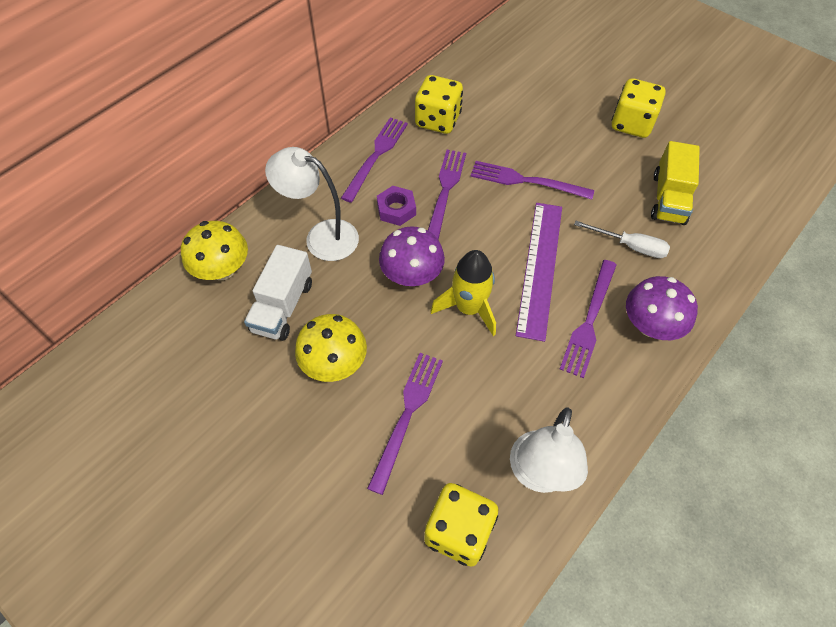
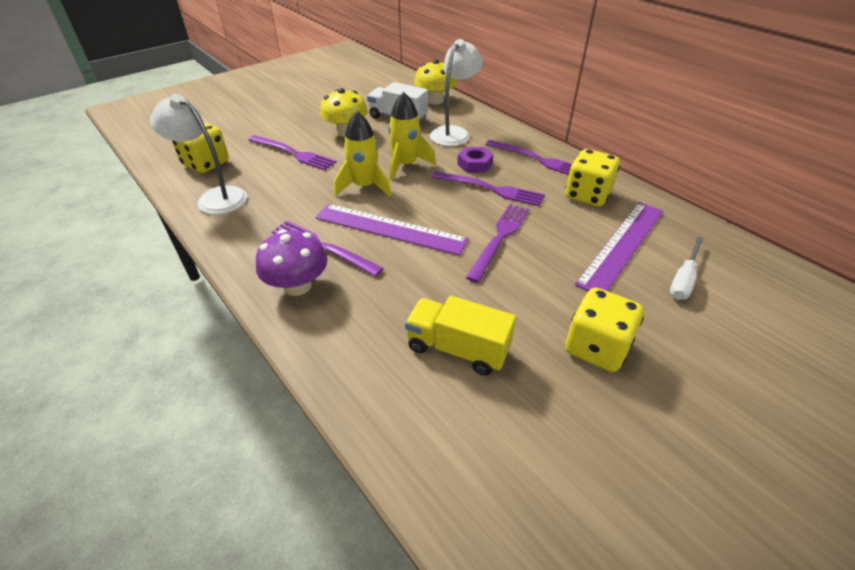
camera: 100 degrees right, 15 degrees down
(411, 275) = (406, 165): purple mushroom -> yellow rocket
(509, 103) = (622, 245): none -> purple ruler
(630, 246) = (396, 295): white screwdriver -> white screwdriver (683, 279)

